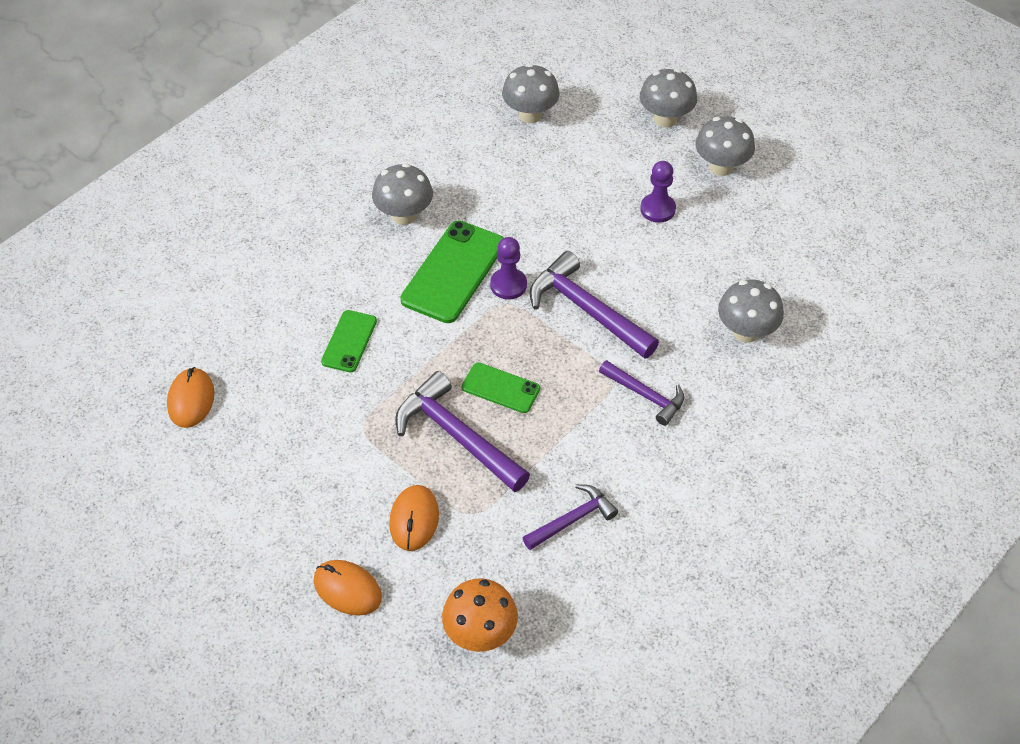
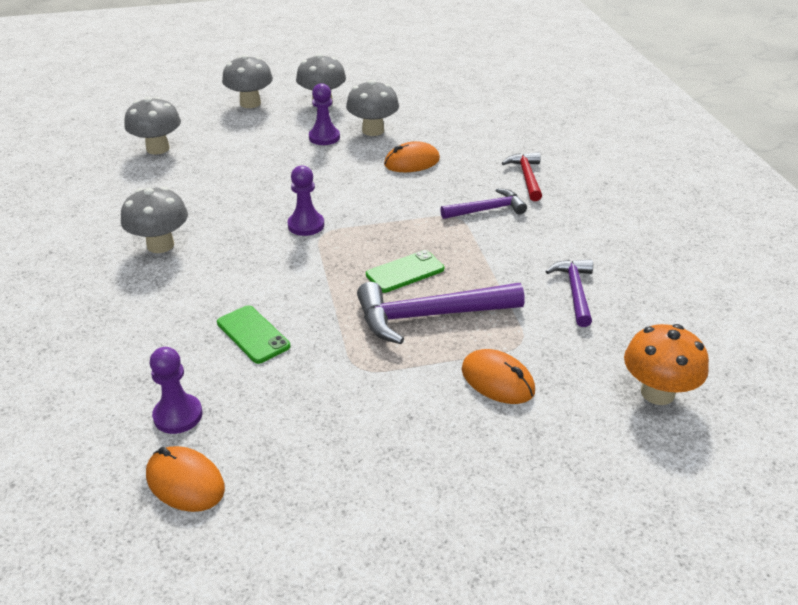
camera: 55 degrees left, 15 degrees down
(241, 355) = (178, 415): none -> purple pawn
(347, 589) = (543, 462): orange mouse -> orange mouse (412, 162)
(453, 272) = (256, 245): green phone -> none
(586, 310) = (376, 201): purple hammer -> none
(733, 397) = (526, 177): none -> red hammer
(746, 331) = (474, 150): grey mushroom -> grey mushroom (373, 130)

